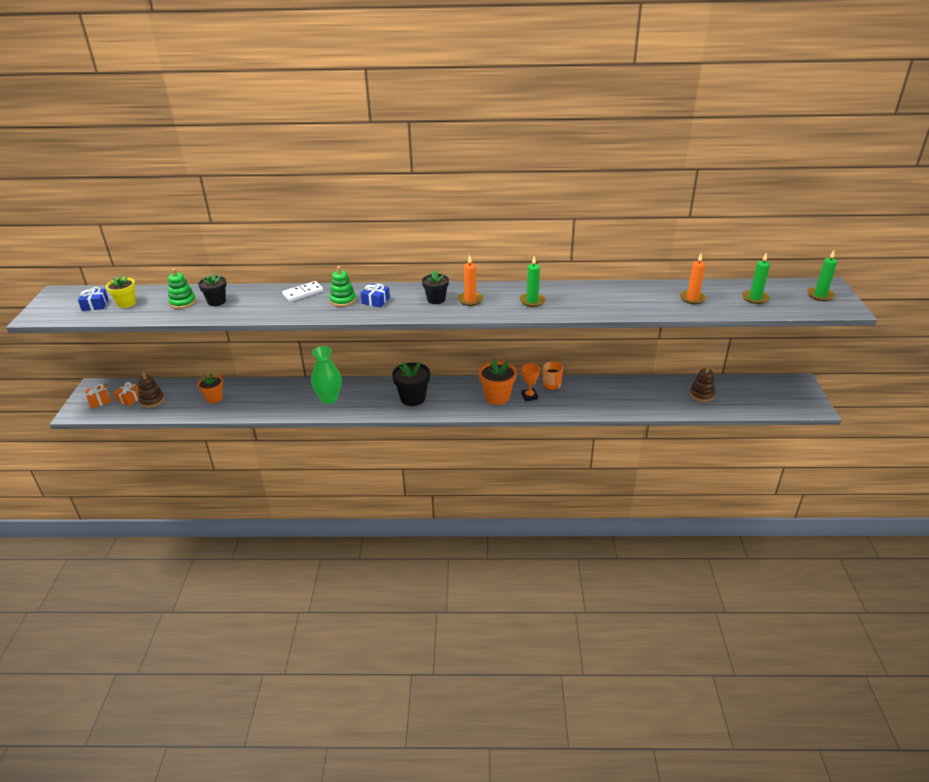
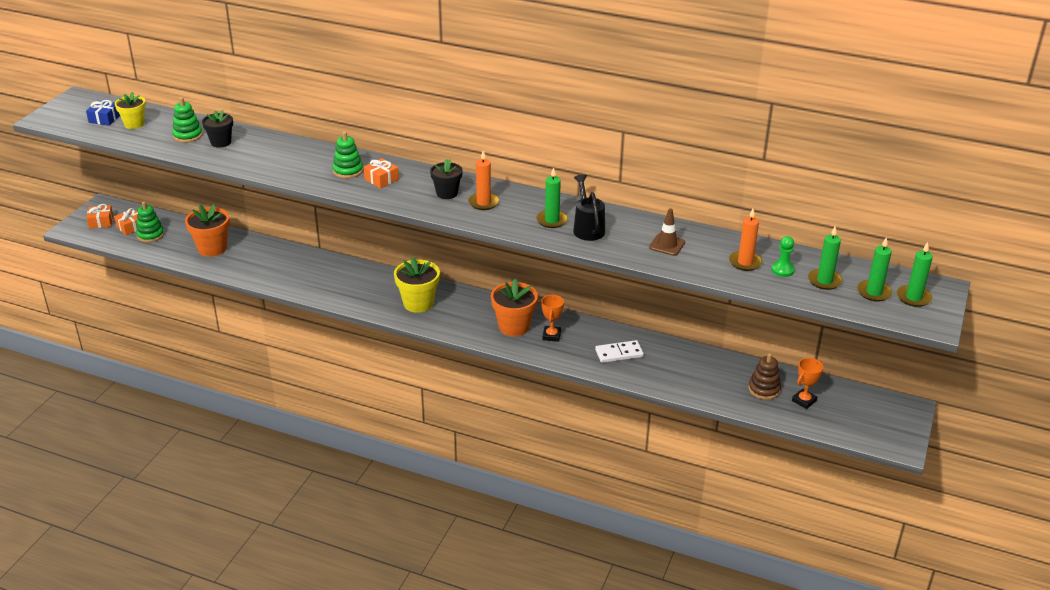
camera: 20 degrees right, 0 degrees up
(152, 400) = (150, 235): brown stacking toy -> green stacking toy
(214, 398) = (212, 248): orange flower pot -> orange flower pot, size x1.52
(303, 293) = (313, 152): white domino -> white domino (619, 353)
(329, 398) = (328, 280): green vase -> none
(375, 301) = (381, 179): blue gift -> orange gift
(413, 398) = (418, 303): black flower pot -> yellow flower pot
(552, 385) = (588, 329): orange mug -> none
(563, 300) = (587, 228): none -> black watering can
(629, 299) = (667, 245): none -> brown traffic cone
(721, 298) = (782, 270): none -> green pawn
(733, 395) = (804, 401): none -> orange trophy
(793, 298) = (873, 292): none -> green candle

